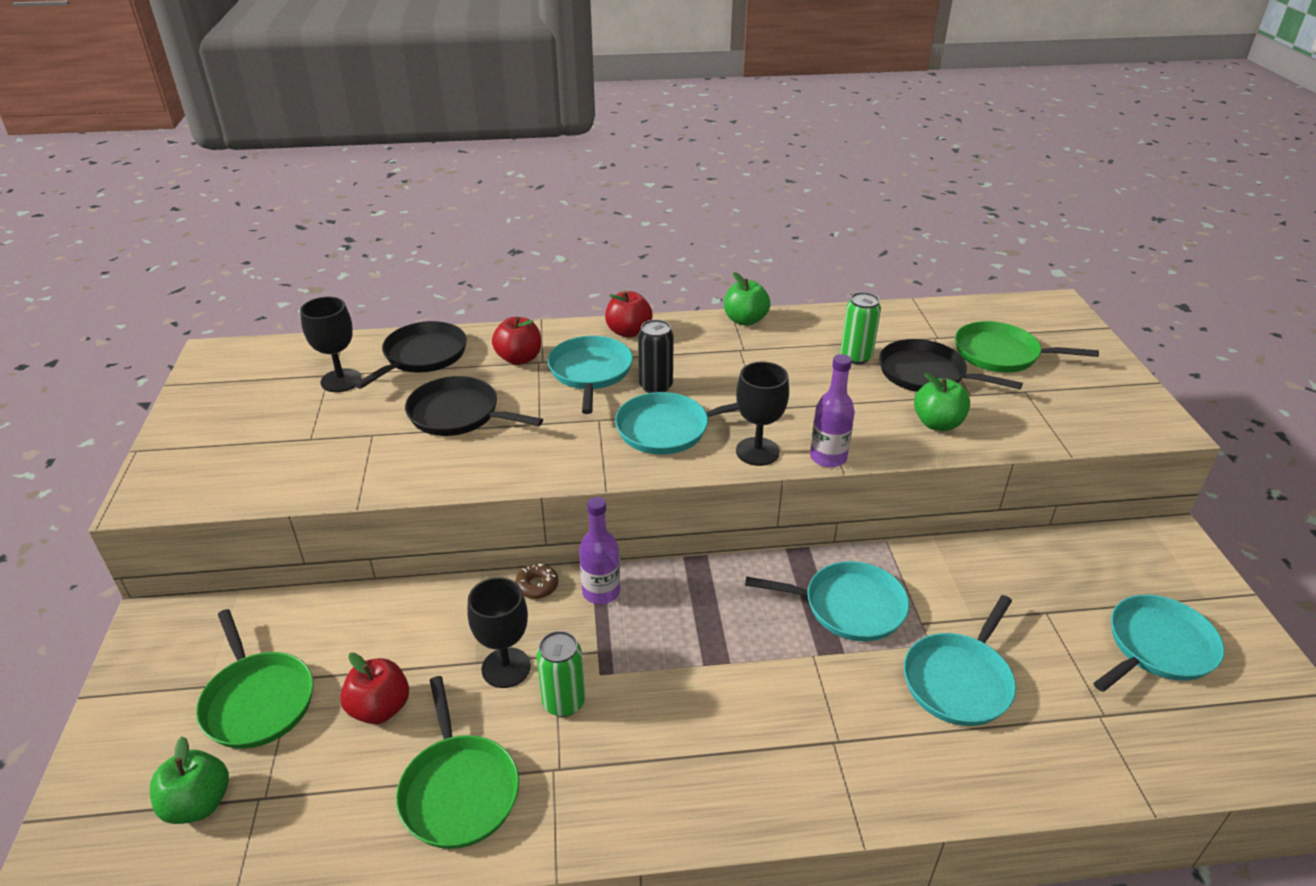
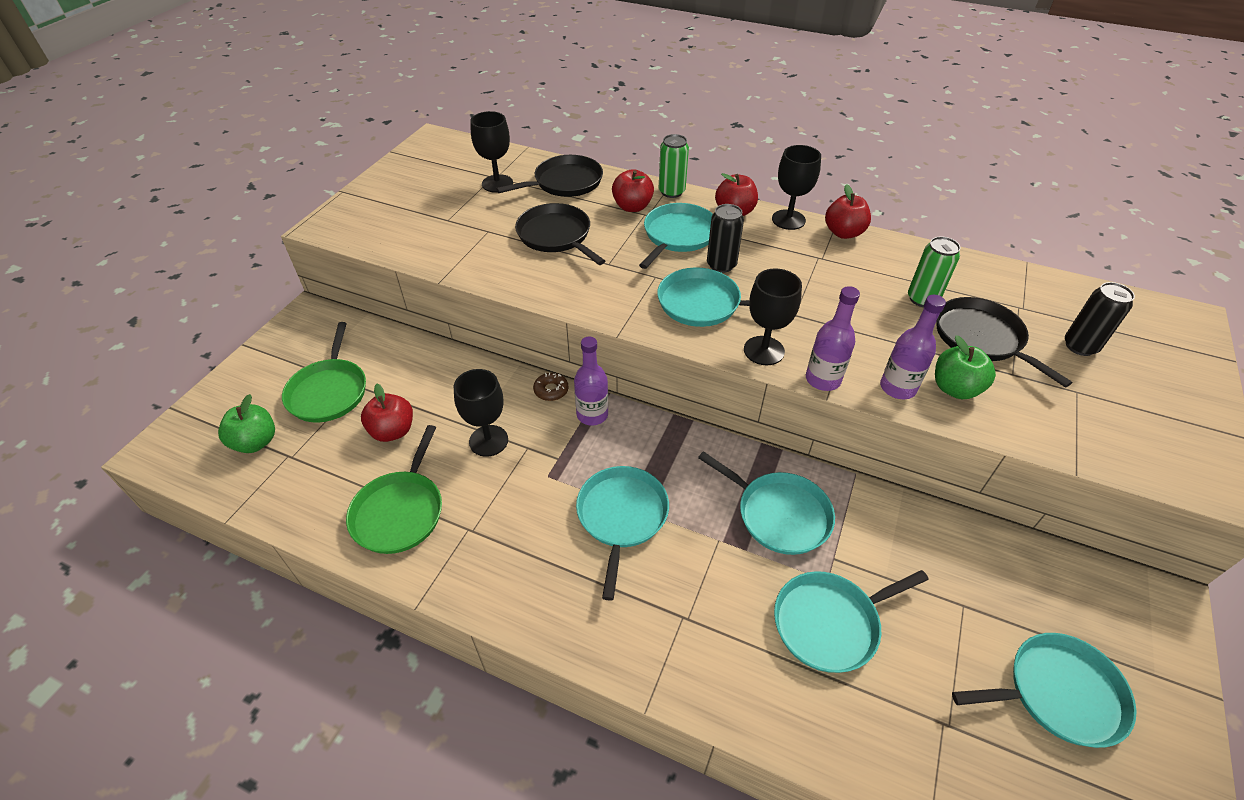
camera: 30 degrees right, 10 degrees up
(564, 702) = (508, 484): green can -> green can (671, 192)
(686, 323) = (788, 220): none -> black goblet
(707, 678) = (621, 517): none -> turquoise pan
(745, 320) = (843, 233): green apple -> red apple
(893, 440) = (897, 388): none -> purple bottle
(1001, 354) = (1080, 346): green pan -> black can

